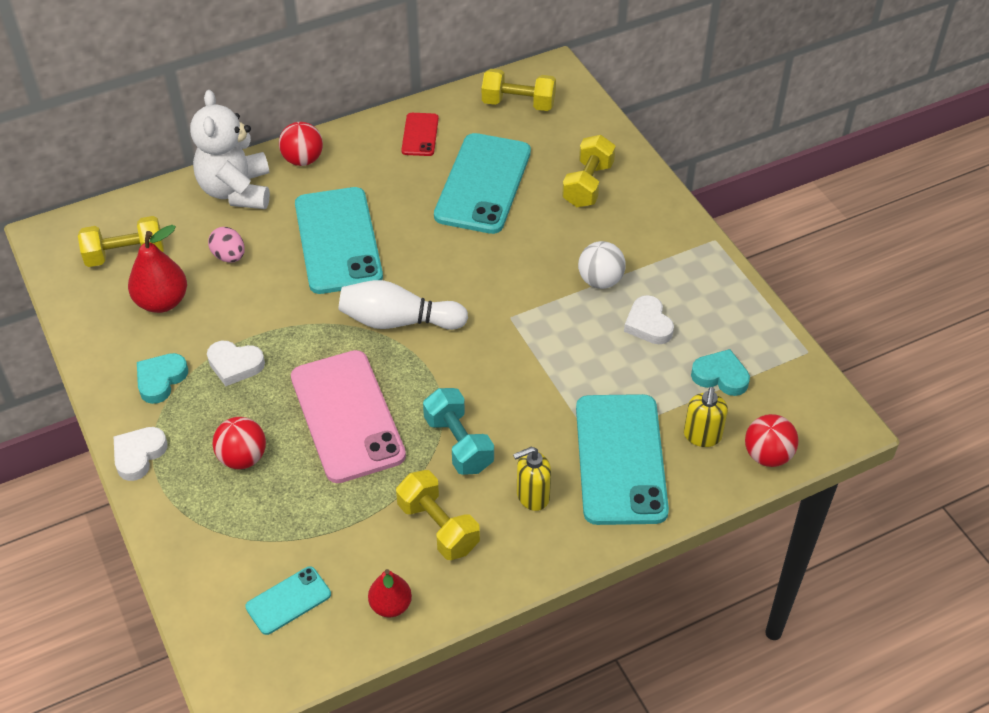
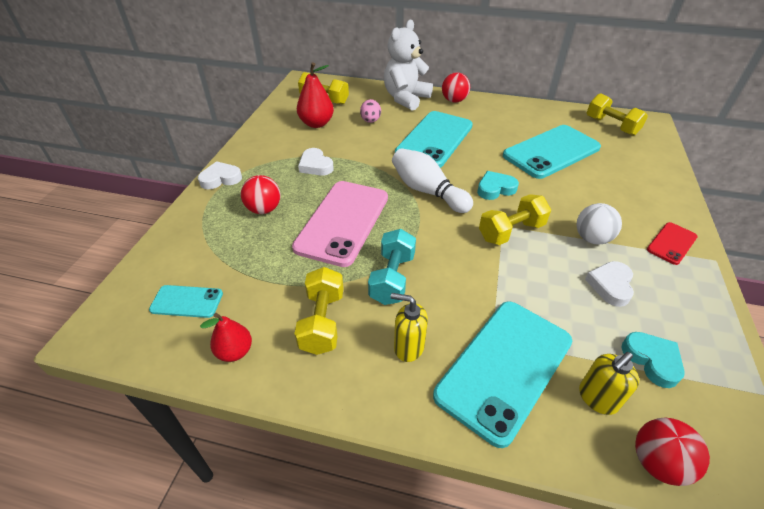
camera: 40 degrees right, 5 degrees down
(161, 380) = (273, 153): turquoise heart -> turquoise heart (495, 189)
(420, 135) = (532, 116): red phone -> red phone (671, 243)
(588, 185) = (628, 182): yellow dumbbell -> yellow dumbbell (511, 232)

